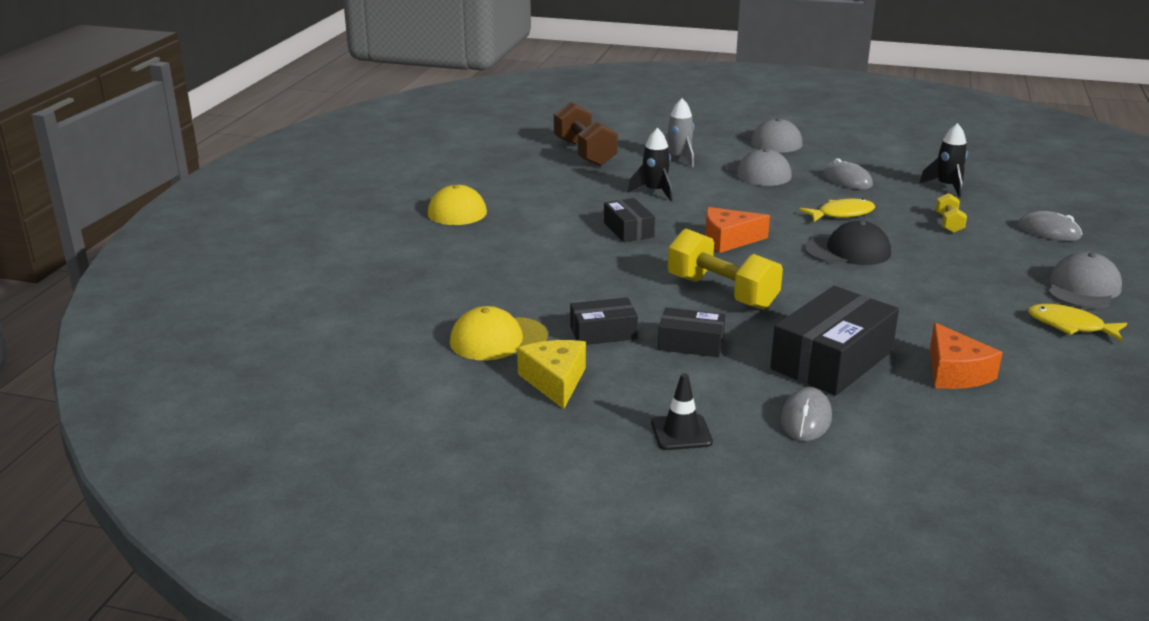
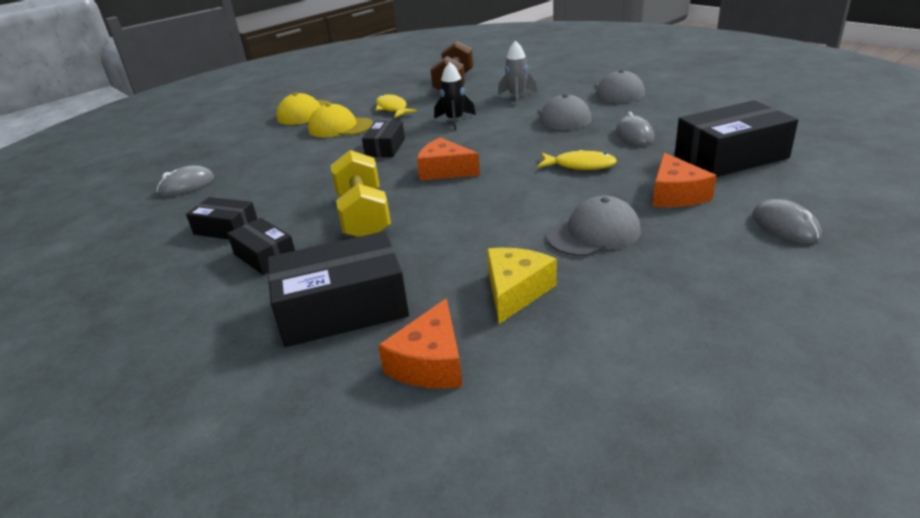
camera: 35 degrees right, 5 degrees up
(498, 339) = (158, 215): yellow cap -> yellow cap (340, 127)
(555, 381) = (129, 260): yellow cheese -> yellow cheese (515, 291)
(681, 432) = (120, 338): black traffic cone -> none
(806, 419) = (222, 362): grey mouse -> grey mouse (186, 185)
(848, 251) = (531, 201): black cap -> none
(946, 187) = (731, 156): black rocket -> black box
(948, 223) = (676, 194): yellow dumbbell -> orange cheese
(1070, 326) = (646, 348): yellow fish -> yellow fish (392, 109)
(1083, 288) = (733, 304): grey cap -> grey cap (593, 233)

